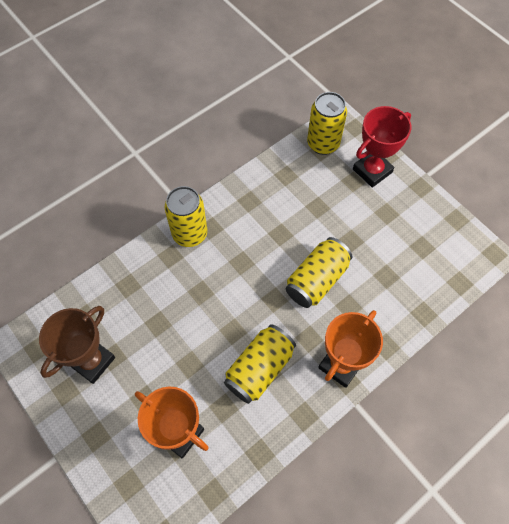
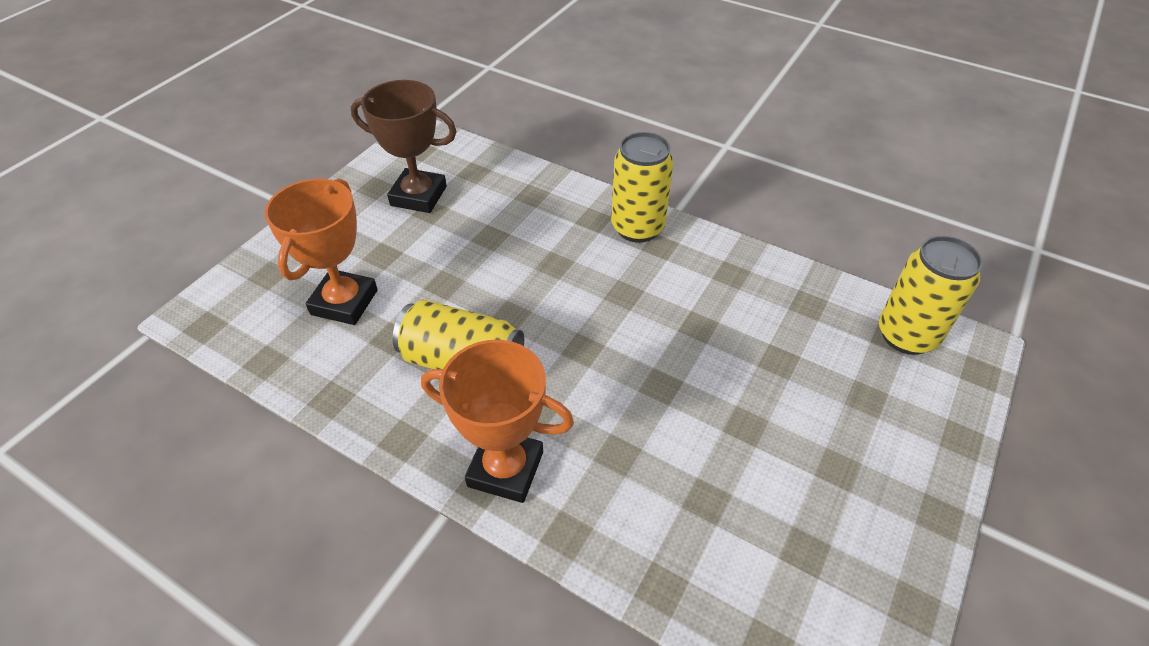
camera: 70 degrees right, 15 degrees down
(317, 280) = (643, 395): yellow can -> none
(372, 171) = (910, 422): red trophy -> none

